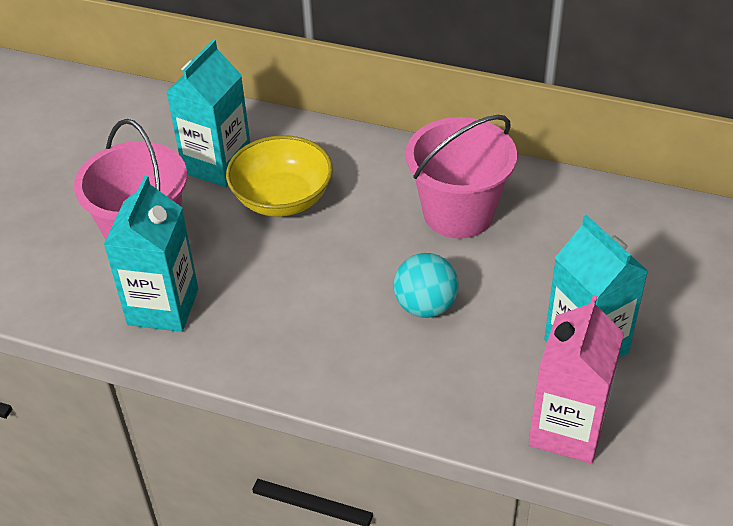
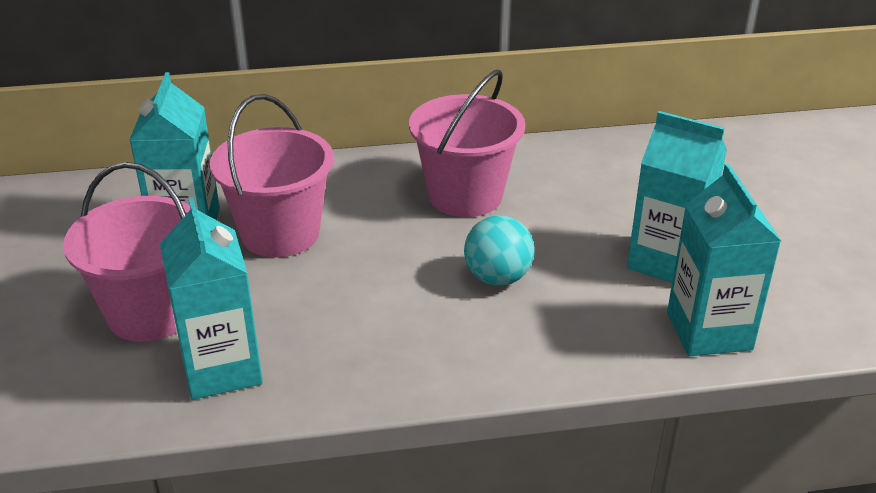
camera: 30 degrees left, 10 degrees down
(282, 198) = (280, 234): yellow bowl -> pink bucket
(567, 429) = (709, 331): pink carton -> turquoise carton

